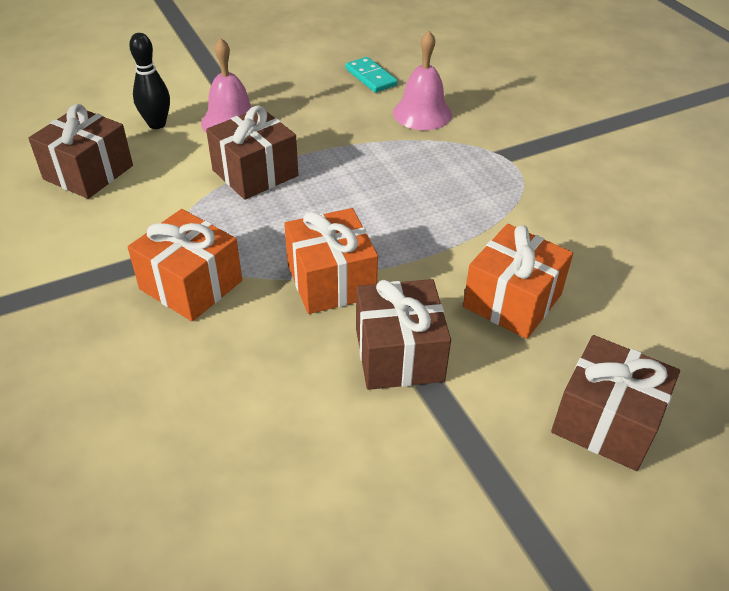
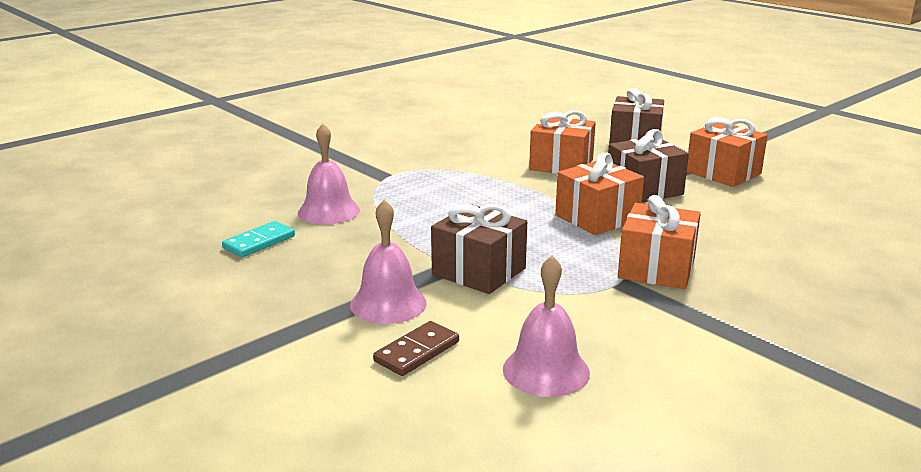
camera: 105 degrees left, 20 degrees down
(88, 172) = (546, 370): brown gift -> pink bell
(157, 124) = (416, 352): black bowling pin -> brown domino
(435, 480) = (723, 173): none -> orange gift

